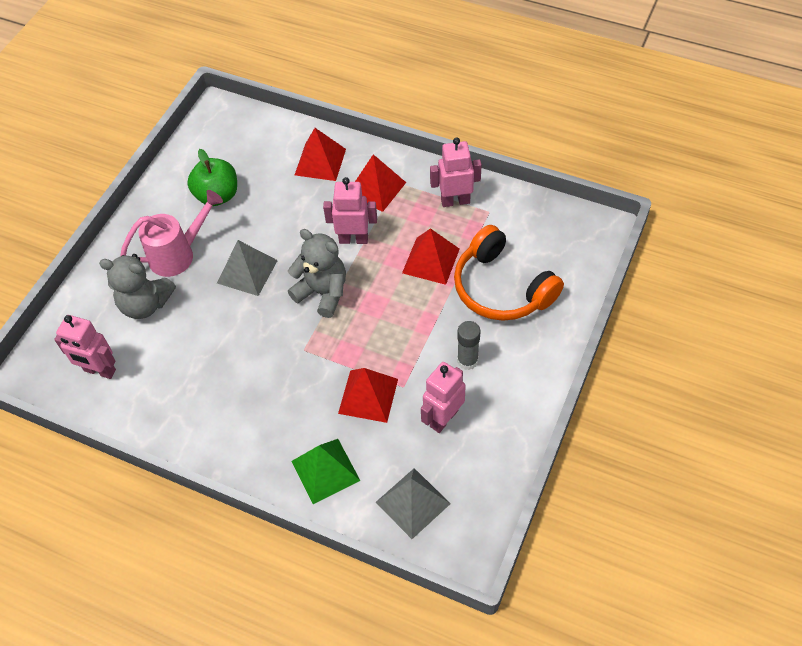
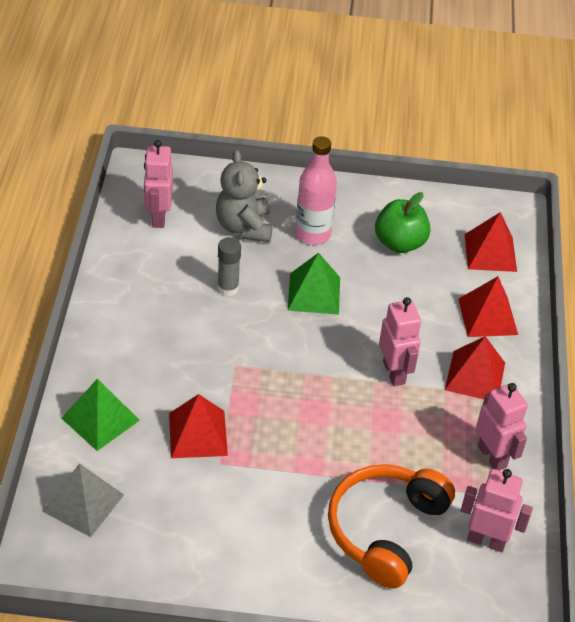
camera: 65 degrees right, 10 degrees down
(178, 254) = (313, 234): pink watering can -> pink bottle
(247, 271) = (314, 293): grey pyramid -> green pyramid
(322, 292) = (312, 363): grey teddy bear -> none
(430, 260) = (395, 451): red pyramid -> red pyramid (490, 252)
(443, 418) = (191, 508): pink robot -> pink robot (486, 540)
(467, 361) = (272, 516): grey glue stick -> grey glue stick (228, 288)

